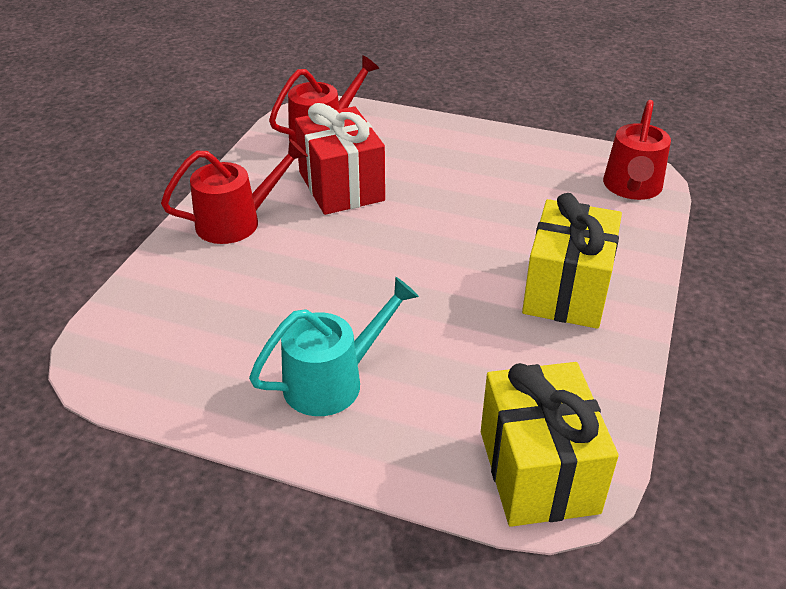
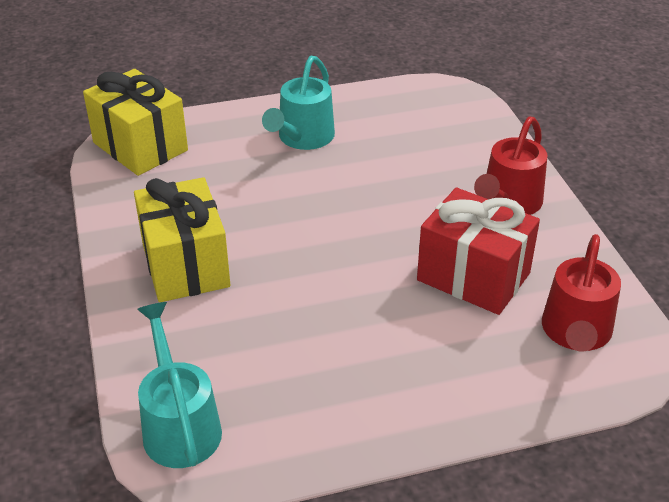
camera: 145 degrees right, 0 degrees up
(632, 188) = (179, 425): red watering can -> turquoise watering can

